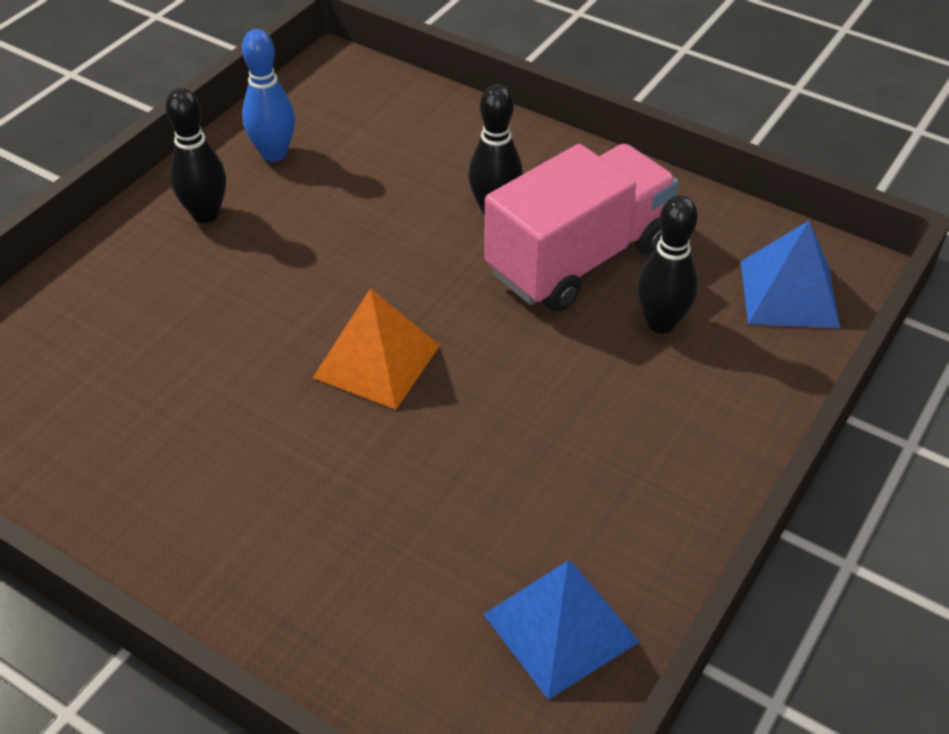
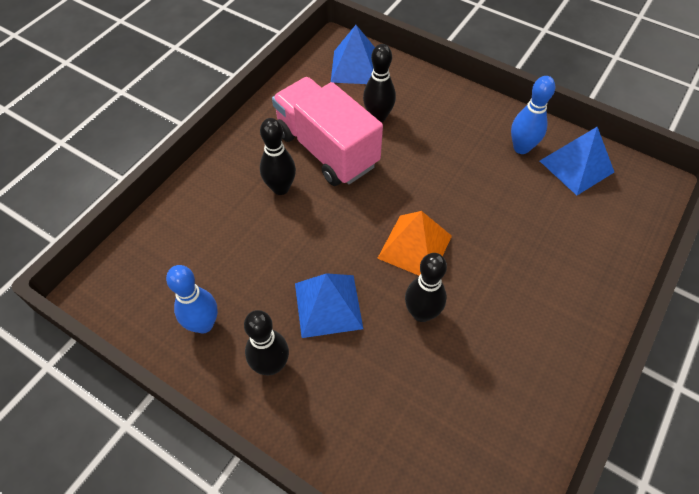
camera: 90 degrees left, 10 degrees up
(256, 364) = (421, 313): none -> black bowling pin
(284, 264) = (328, 305): none -> blue pyramid
(604, 535) = (521, 148): none -> blue bowling pin

